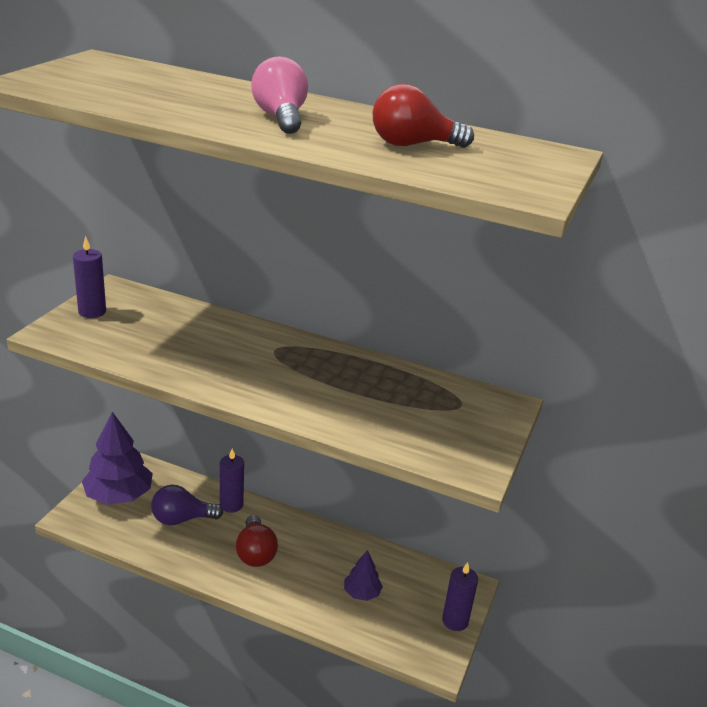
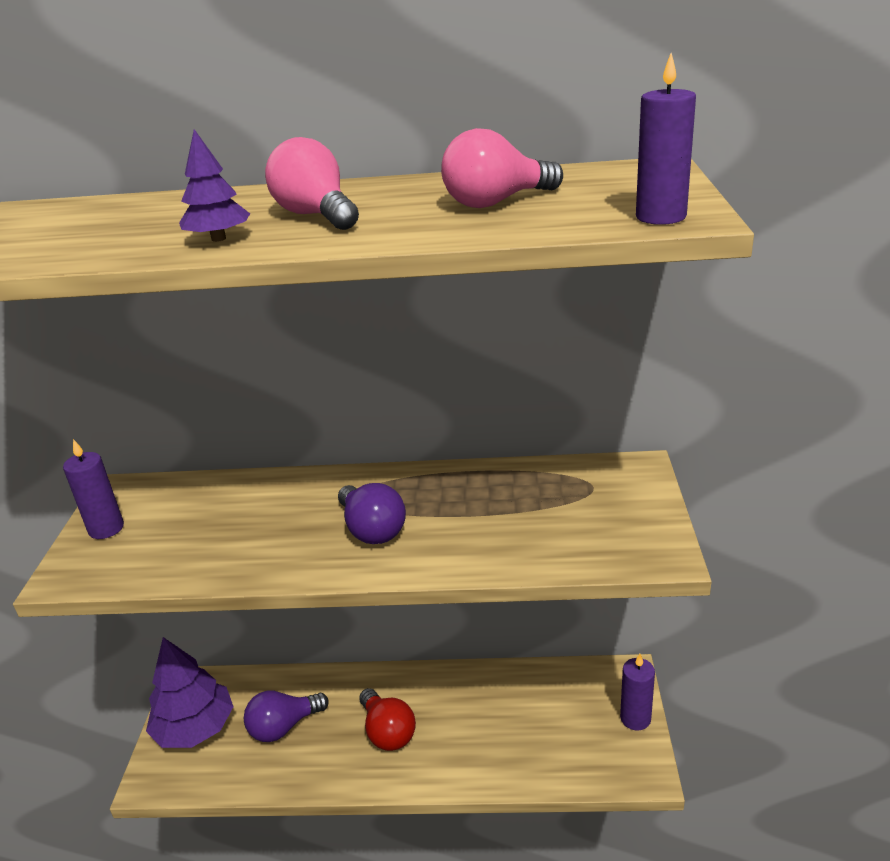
camera: 15 degrees left, 0 degrees up
(231, 505) = (331, 686): purple candle -> purple candle (660, 217)
(273, 376) = (372, 530): none -> purple light bulb
(362, 593) = (525, 729): purple tree -> purple tree (218, 239)
(412, 145) = (496, 202): red light bulb -> pink light bulb

